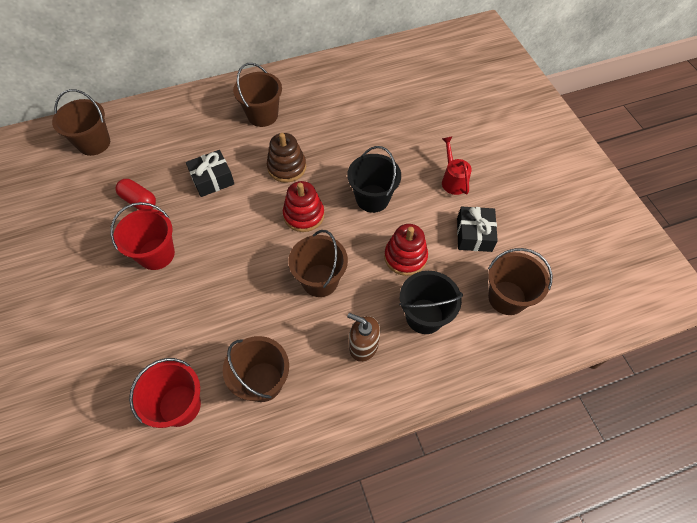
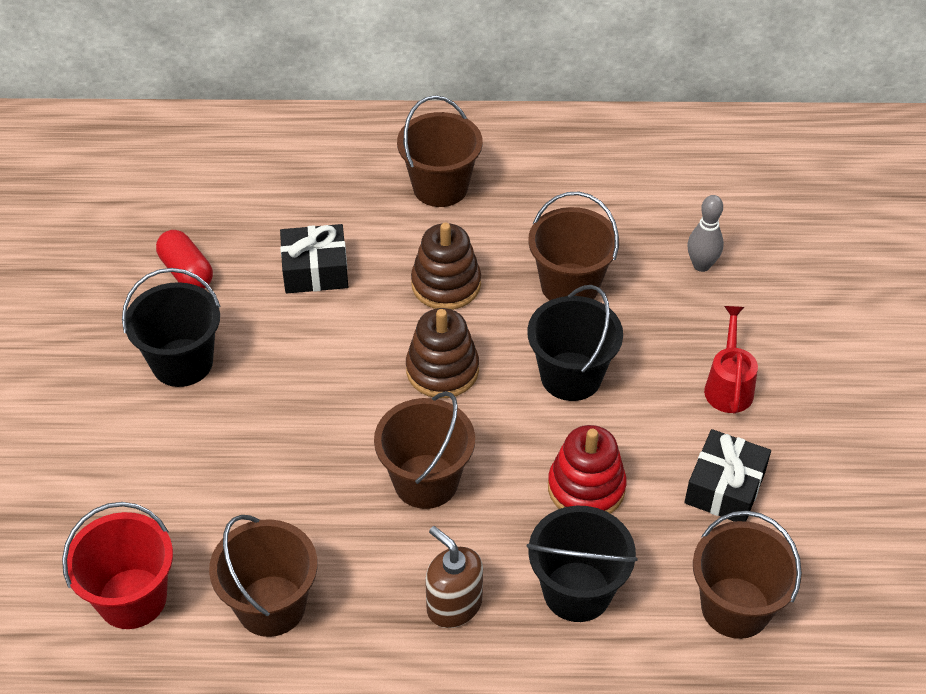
camera: 20 degrees right, 10 degrees down
(94, 143) = (150, 161): brown bucket -> brown bucket (570, 285)
(156, 254) = (182, 362): red bucket -> black bucket
(304, 215) = (442, 370): red stacking toy -> brown stacking toy
(413, 121) = (701, 265): none -> grey bowling pin

